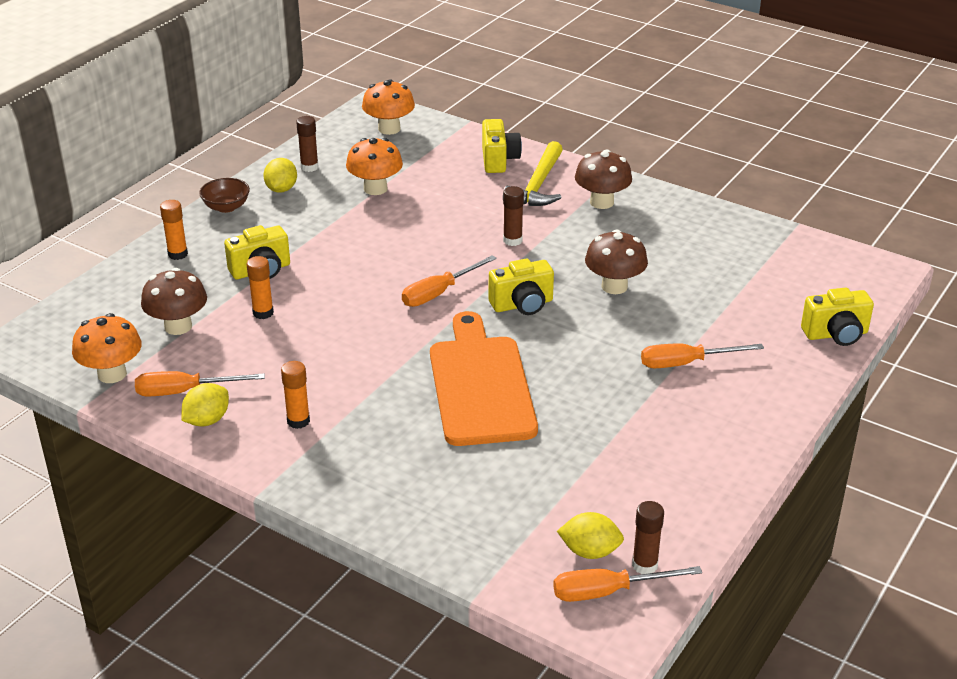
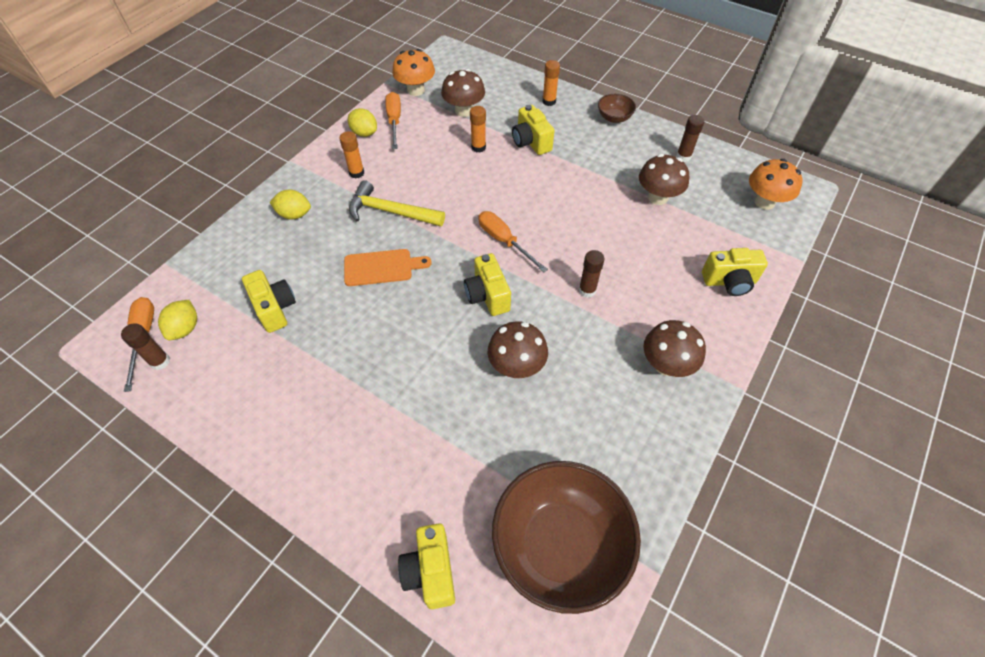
camera: 90 degrees right, 20 degrees up
(281, 189) = (645, 143): yellow lemon -> yellow lemon (294, 214)
(375, 189) = (657, 197): orange mushroom -> brown mushroom
(480, 385) = (382, 267): orange cutting board -> orange cutting board, size x0.55
(538, 185) = (688, 312): yellow hammer -> yellow hammer (391, 211)
(551, 471) = (275, 309): none -> yellow camera
(686, 363) = (395, 415): orange screwdriver -> none
(791, 267) = (560, 545): none -> brown bowl

